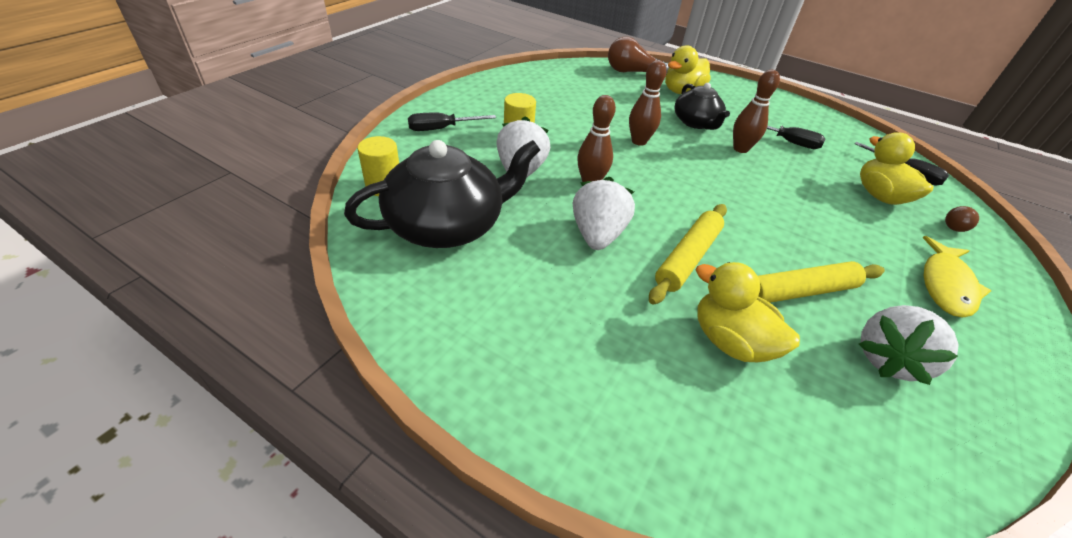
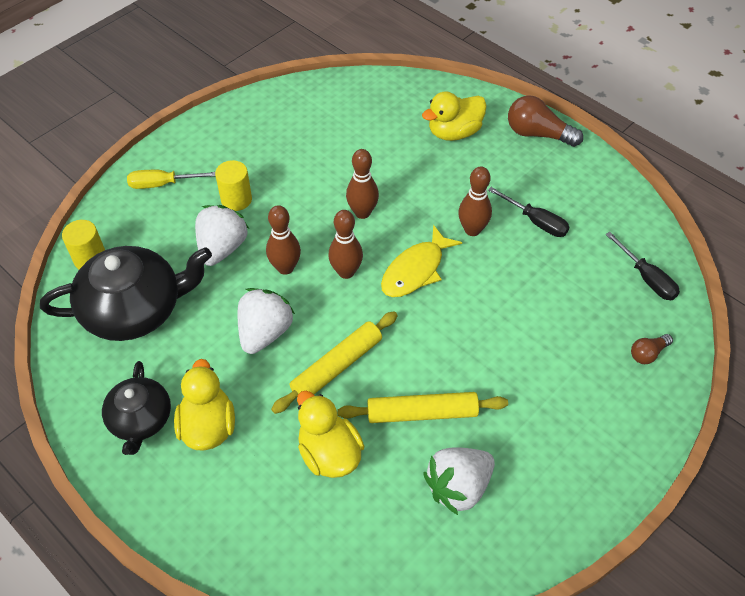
camera: 15 degrees right, 10 degrees up
(442, 129) = (163, 184): black screwdriver -> yellow screwdriver
(631, 72) = (409, 95): brown light bulb -> brown light bulb (537, 134)
(650, 182) = (346, 272): none -> brown bowling pin
(696, 122) = (443, 186): black teapot -> black teapot (140, 419)
(880, 196) = (590, 308): yellow duck -> yellow duck (208, 426)
(946, 285) = (575, 422): yellow fish -> yellow fish (415, 270)

